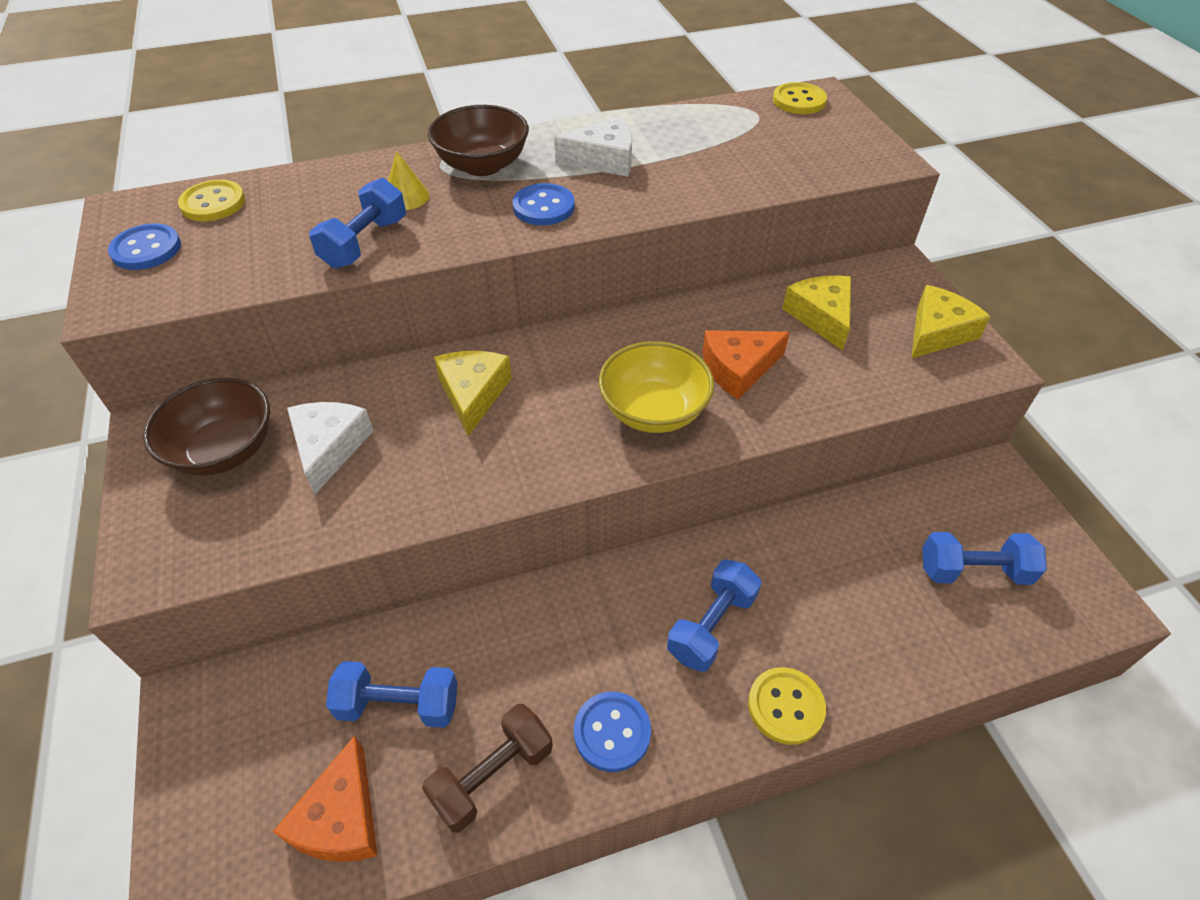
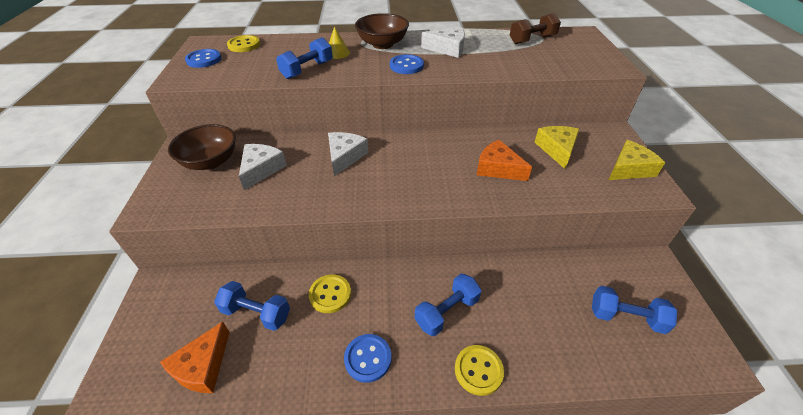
camera: 15 degrees right, 5 degrees down
(473, 394) = (345, 157): yellow cheese -> white cheese
(492, 775) = (291, 365): brown dumbbell -> brown dumbbell (532, 40)
(653, 411) = (441, 181): yellow bowl -> none
(738, 369) = (498, 168): orange cheese -> orange cheese turned 45 degrees clockwise
(799, 101) = (569, 34): yellow button -> yellow button (330, 294)

